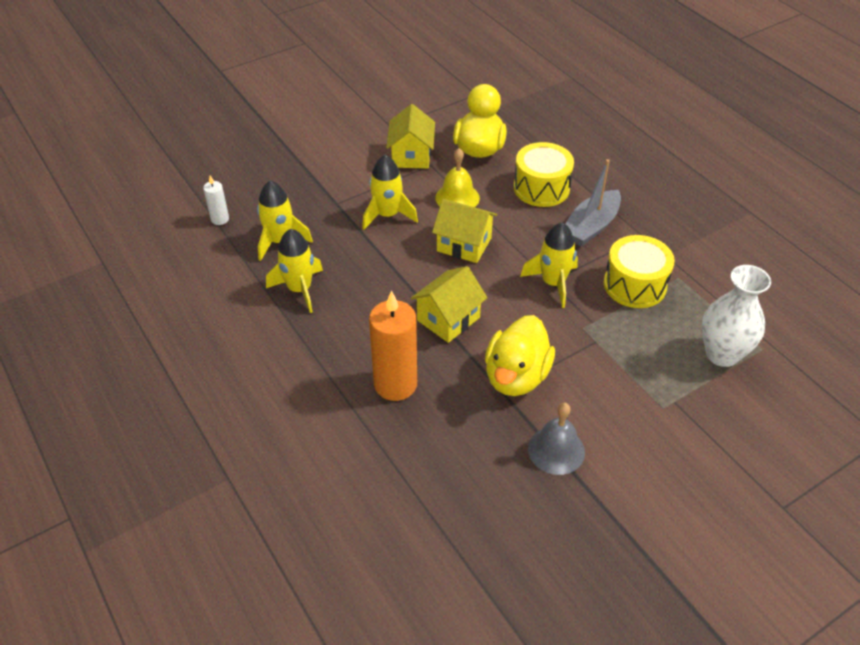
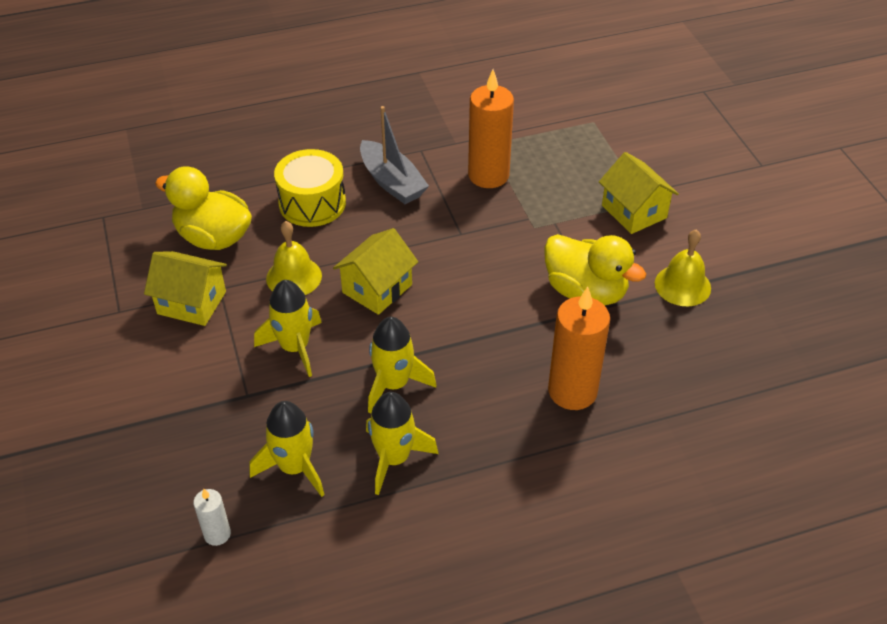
camera: 75 degrees left, 0 degrees up
(448, 319) = (489, 327): yellow house -> yellow house (634, 212)
(553, 283) = (465, 232): yellow rocket -> yellow rocket (394, 384)
(556, 450) = (682, 285): grey bell -> yellow bell
(634, 285) = (488, 175): yellow drum -> orange candle
(722, 354) = (593, 146): white vase -> none

